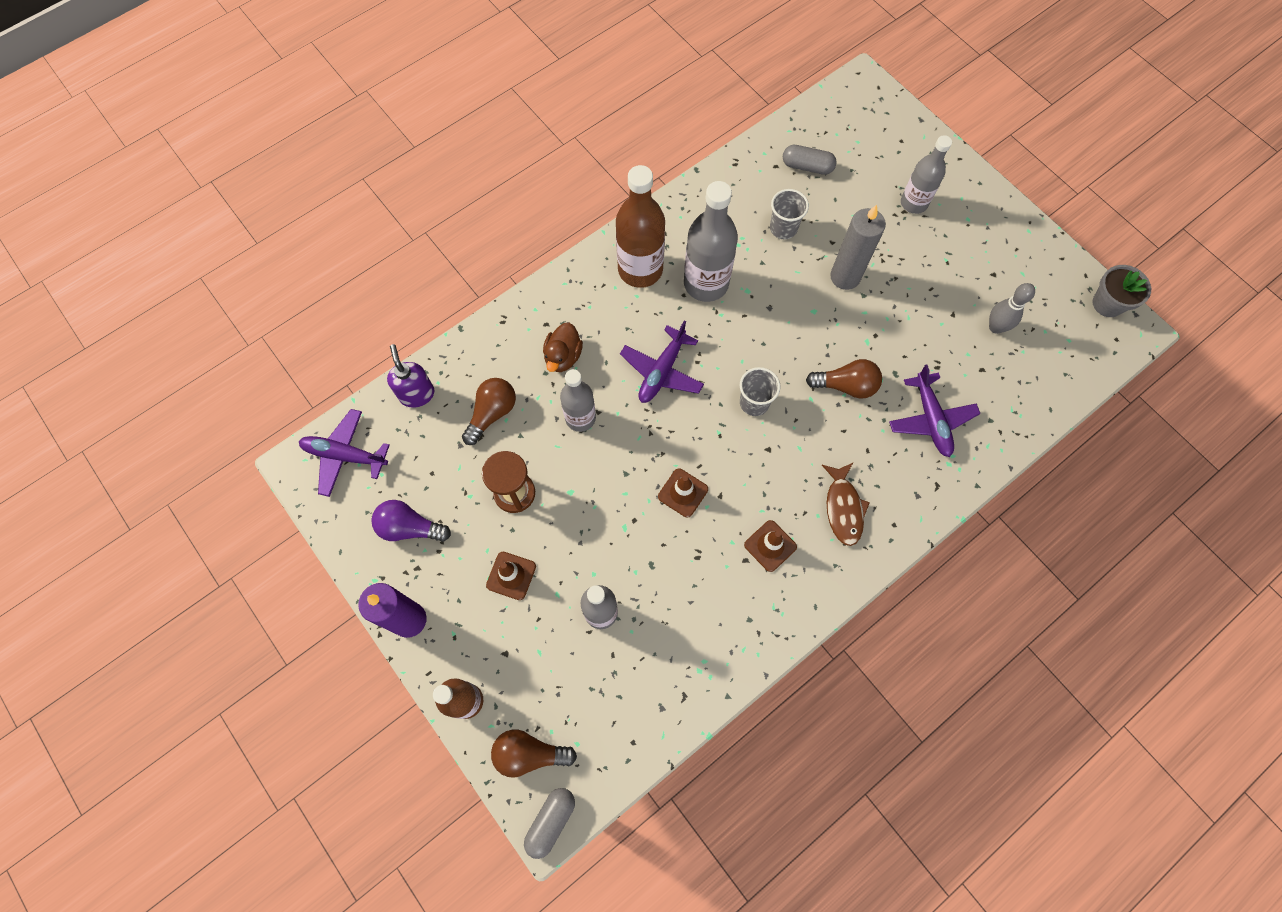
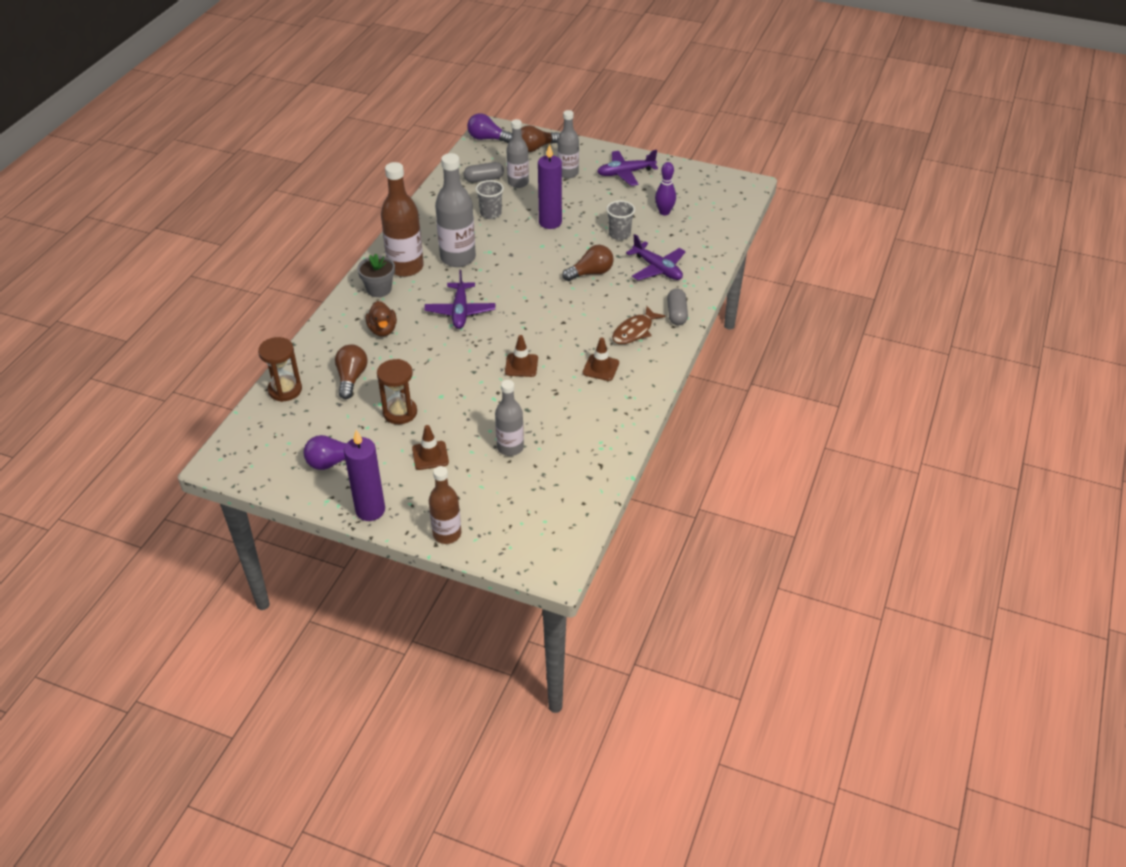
camera: 30 degrees left, 25 degrees down
(345, 455) = (252, 444): purple plane -> purple plane (625, 173)
(417, 394) = (285, 390): purple soap dispenser -> brown hourglass
(529, 753) = (514, 541): brown light bulb -> brown light bulb (535, 148)
(551, 821) = (557, 569): grey capsule -> grey capsule (677, 314)
(580, 418) = (419, 356): grey bottle -> grey bottle (518, 183)
(754, 403) = (536, 303): grey cup -> grey cup (619, 234)
(843, 508) = (634, 331): brown fish -> brown fish turned 75 degrees clockwise
(845, 277) = (550, 222): grey candle -> purple candle
(849, 98) = (487, 138): none -> purple light bulb
(995, 327) = (664, 212): grey bowling pin -> purple bowling pin
(1107, 303) = (723, 178): grey flower pot -> grey flower pot (379, 289)

